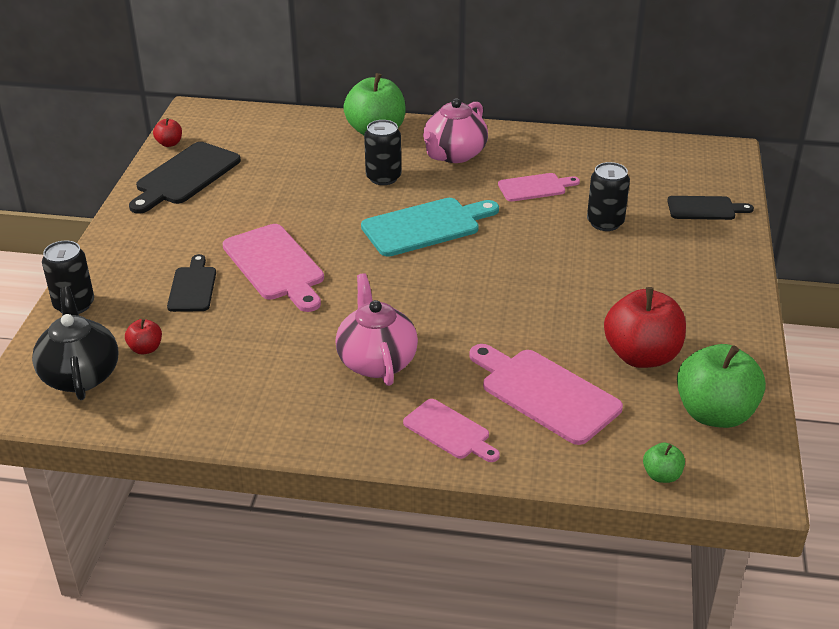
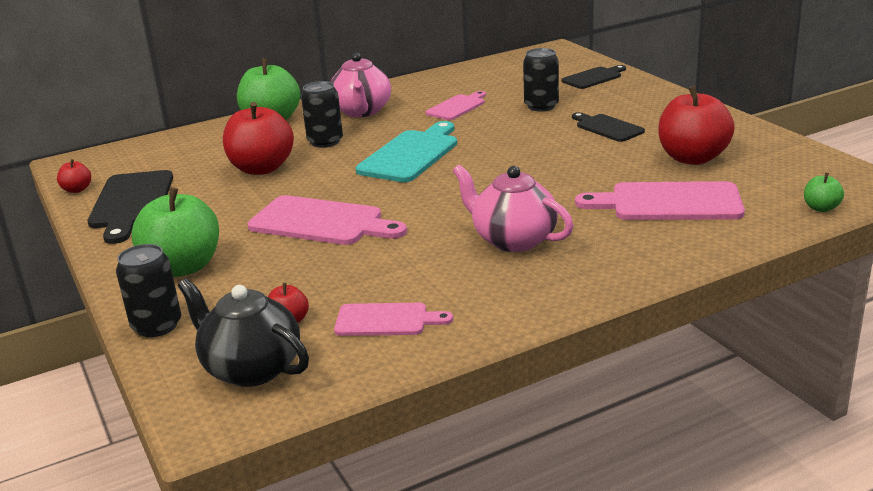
camera: 35 degrees left, 10 degrees down
(192, 287) = (264, 265): black cutting board -> black cutting board (607, 127)
(305, 185) = (262, 168): none -> red apple
(449, 431) = (643, 252): pink cutting board -> pink cutting board (386, 320)
(714, 413) = (790, 165): green apple -> green apple (183, 267)

